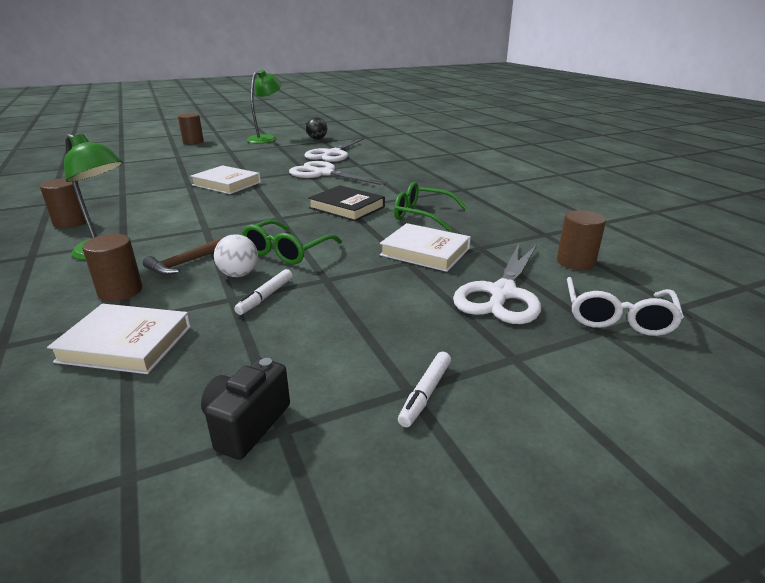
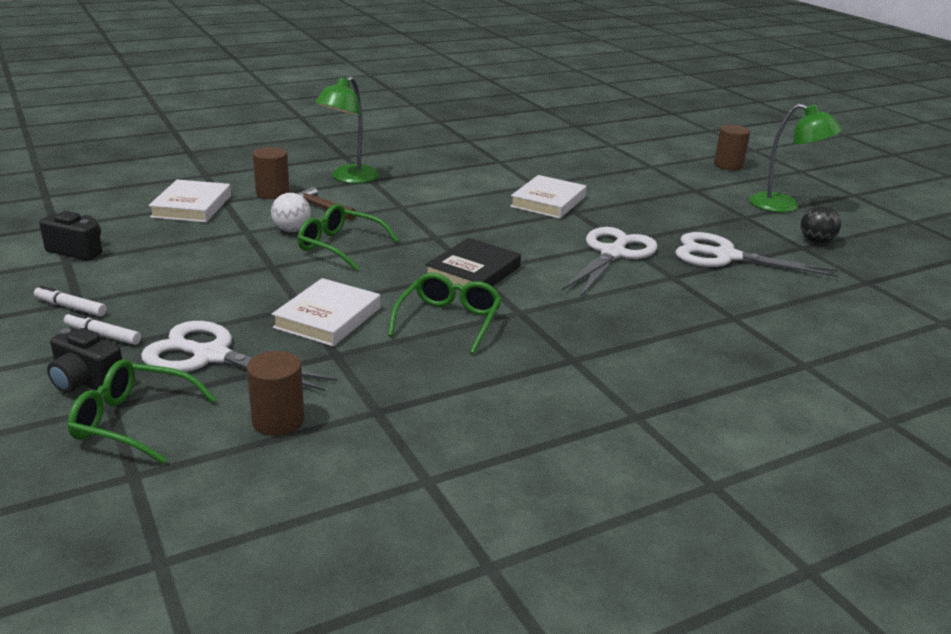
camera: 85 degrees right, 0 degrees up
(71, 222) = (417, 155): brown cylinder -> none
(266, 297) = (245, 244): white marker -> white marker (103, 335)
(576, 351) = (86, 382): none -> black camera
(617, 317) = (133, 421): white glasses -> green glasses

